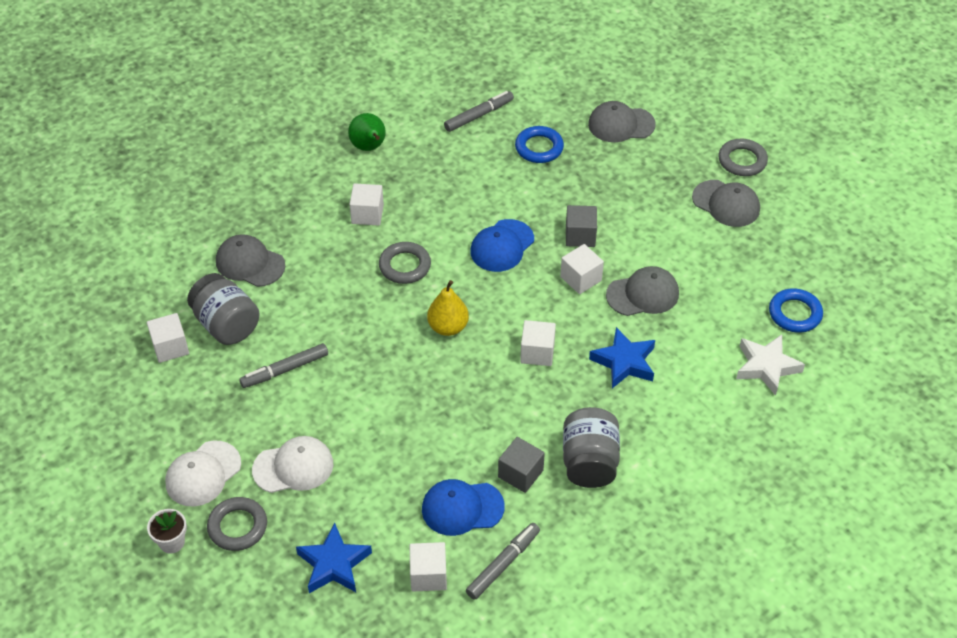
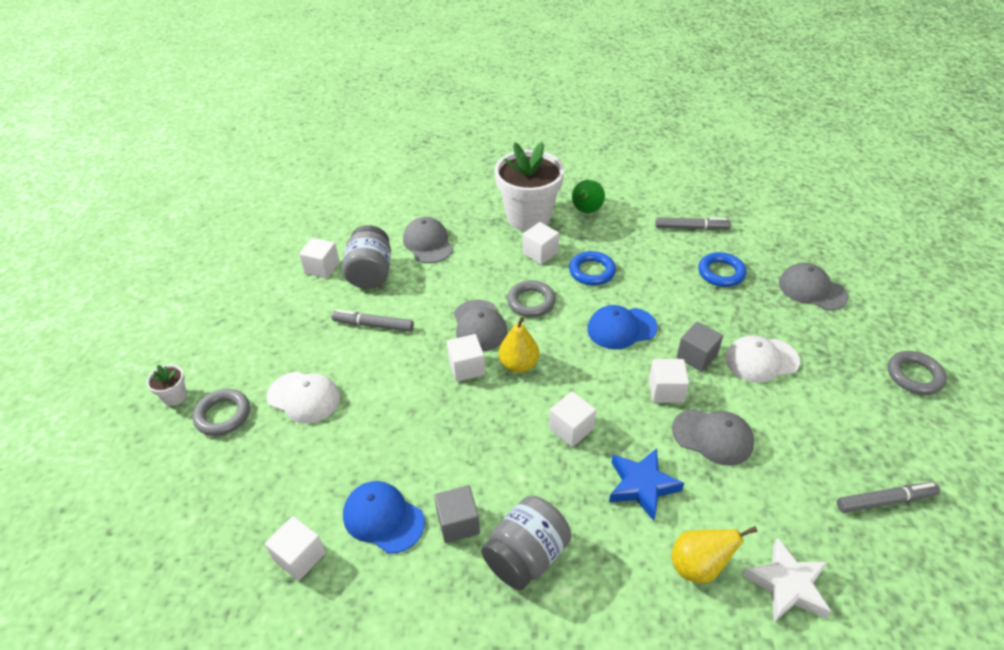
camera: 40 degrees right, 5 degrees down
(203, 474) = (246, 362): white cap -> white cap (761, 360)
(321, 183) = (528, 217): none -> white flower pot
(334, 564) = (248, 492): blue star -> none
(407, 356) = (466, 367): none -> white cube
(503, 564) = (364, 595): grey marker -> grey marker (885, 501)
(705, 392) = (698, 566): none -> yellow pear
(726, 203) = (866, 404): grey cap -> grey cap (479, 326)
(795, 313) = (864, 551): blue ring -> blue ring (592, 271)

